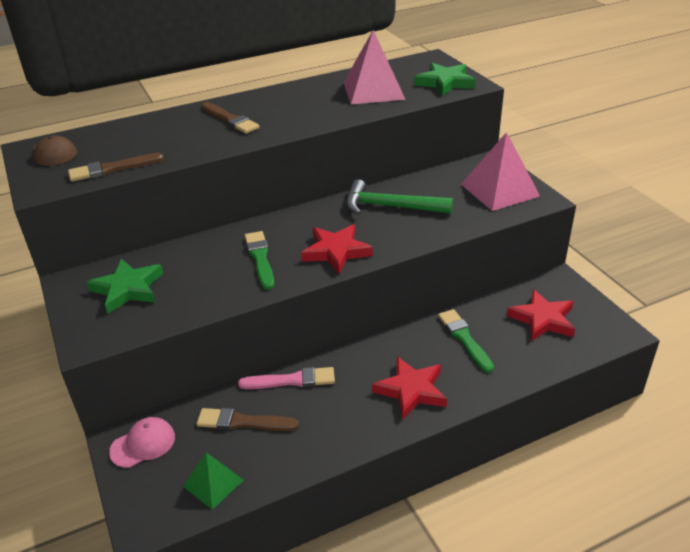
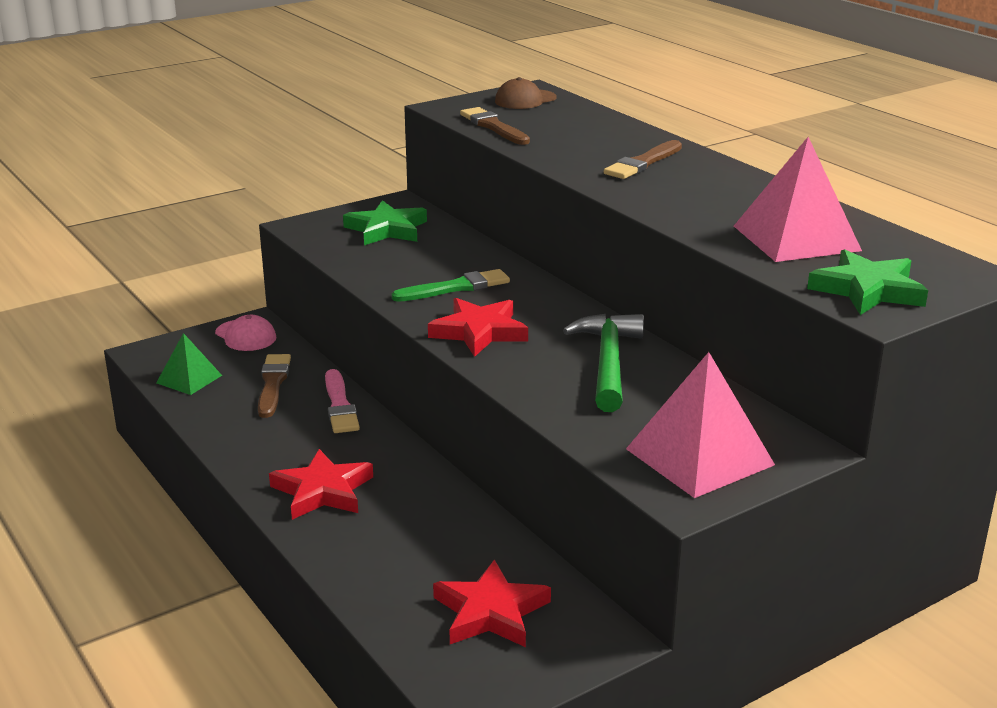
camera: 80 degrees right, 10 degrees down
(464, 339) = (432, 532): green brush -> none

